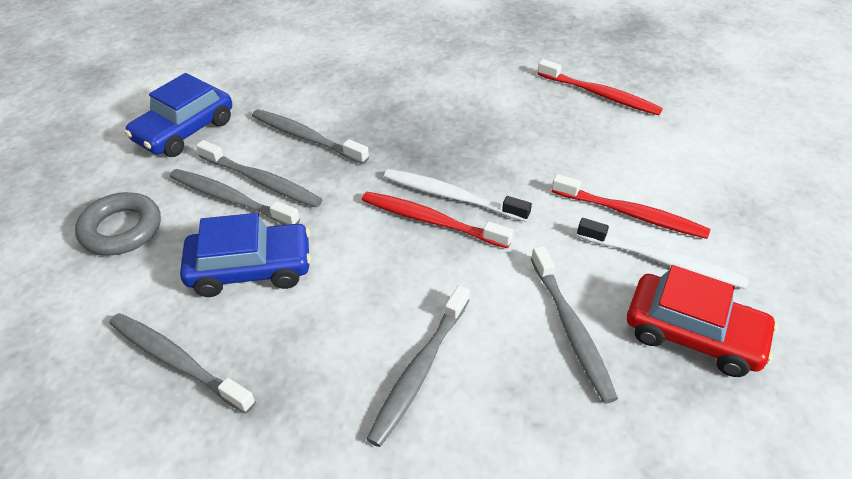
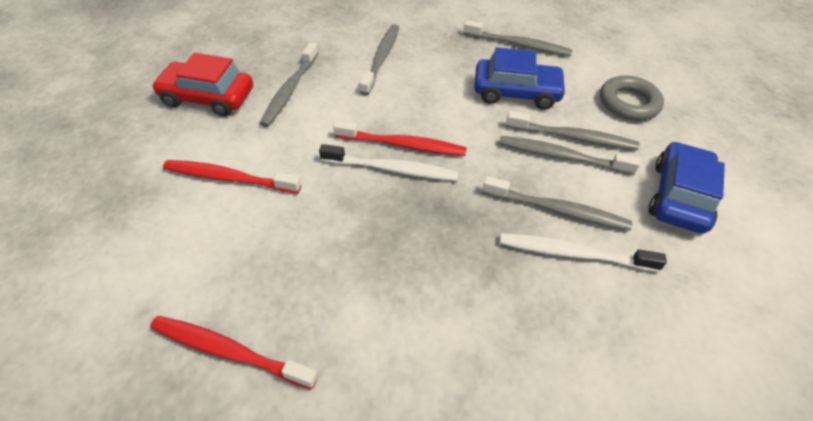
camera: 165 degrees right, 5 degrees up
(250, 269) = (516, 92): blue car -> blue car turned 150 degrees counterclockwise
(571, 328) = (290, 90): grey toothbrush -> grey toothbrush turned 135 degrees counterclockwise
(662, 260) = (214, 142): white toothbrush -> white toothbrush (573, 254)

